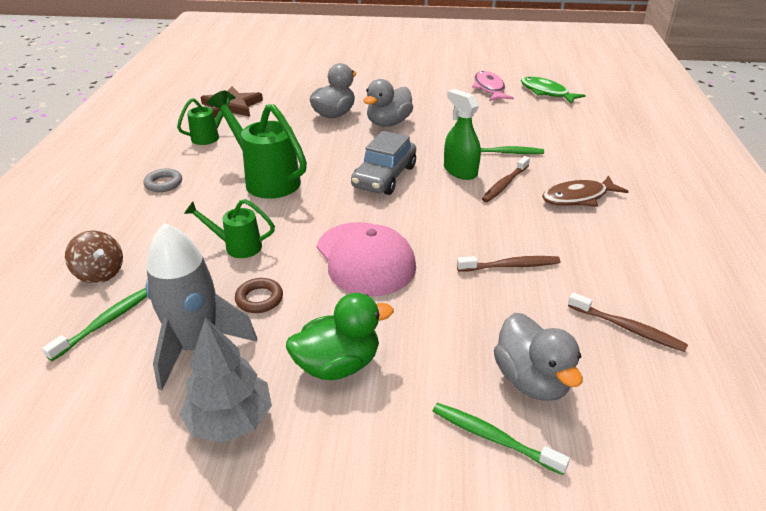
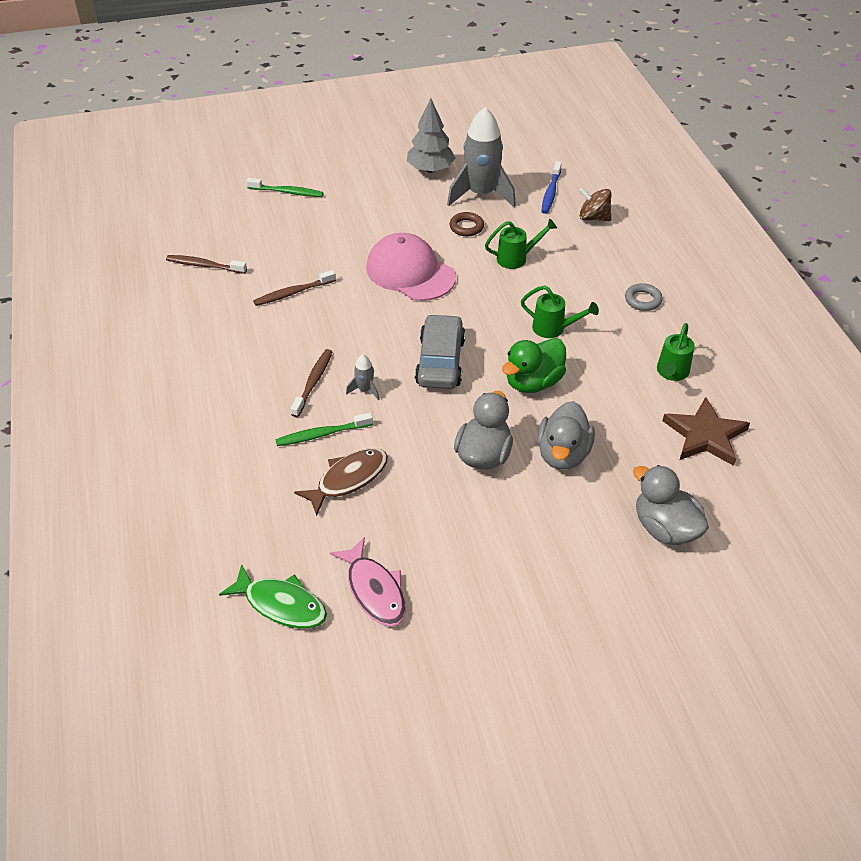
camera: 160 degrees right, 10 degrees up
(105, 323) = (551, 192): green toothbrush -> blue toothbrush
(266, 179) = (554, 329): green watering can -> green watering can, size x0.56
(338, 365) = (389, 204): green duck -> green duck (533, 382)
(460, 171) = (365, 390): green spray bottle -> grey rocket
(531, 380) = (269, 222): grey duck -> grey duck (664, 528)
(578, 197) = (235, 383): brown fish -> brown fish (348, 479)

